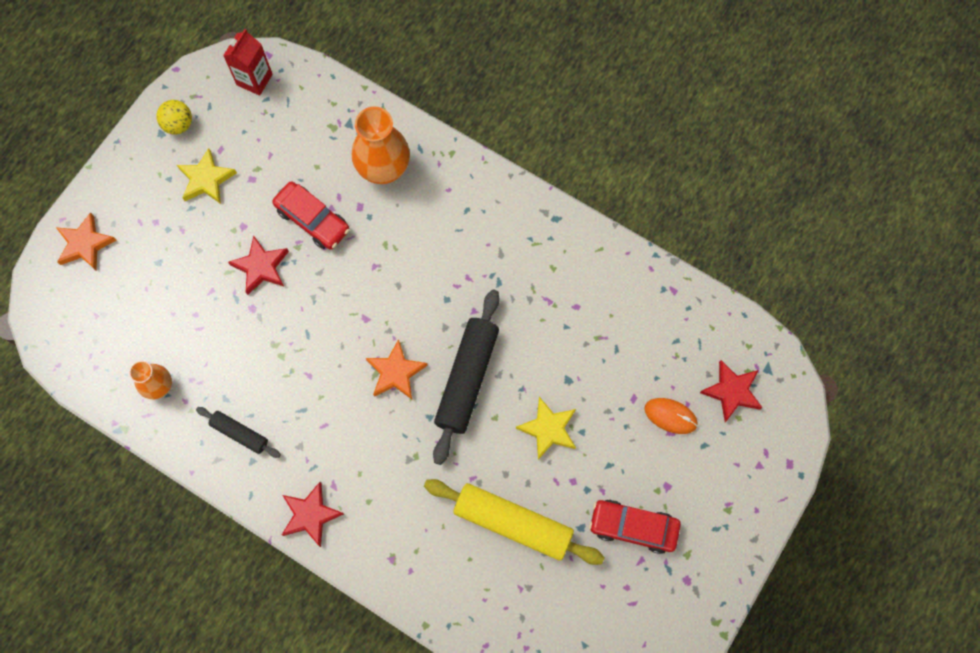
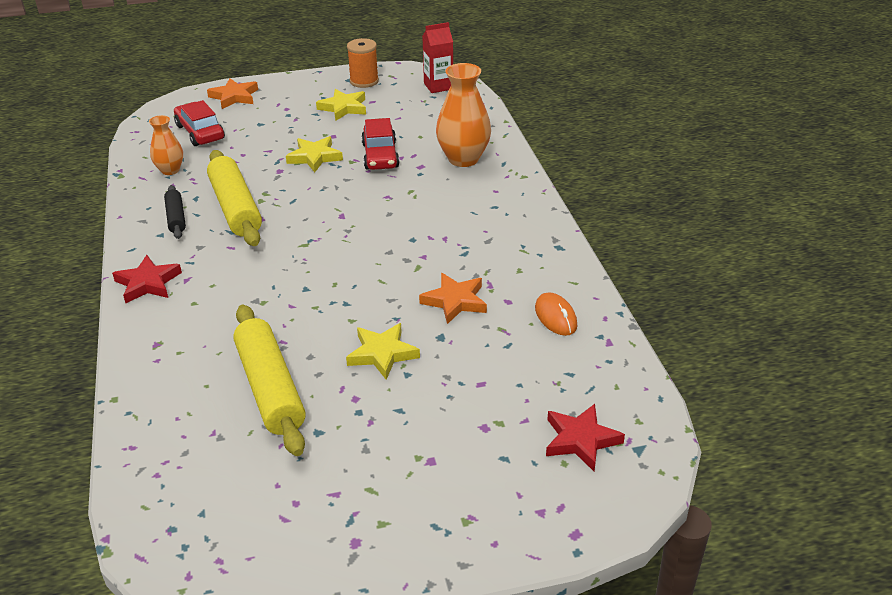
camera: 45 degrees right, 35 degrees down
(178, 124) = (364, 81): yellow ball -> orange spool
(261, 267) = (314, 157): red star -> yellow star
(273, 382) = (235, 208): none -> yellow rolling pin
(395, 372) = (319, 252): orange star -> orange star (455, 301)
(467, 379) = (363, 286): black rolling pin -> none
(633, 527) = (361, 465): red car -> red car (200, 132)
(670, 416) = (498, 416): orange mouse -> orange mouse (555, 317)

